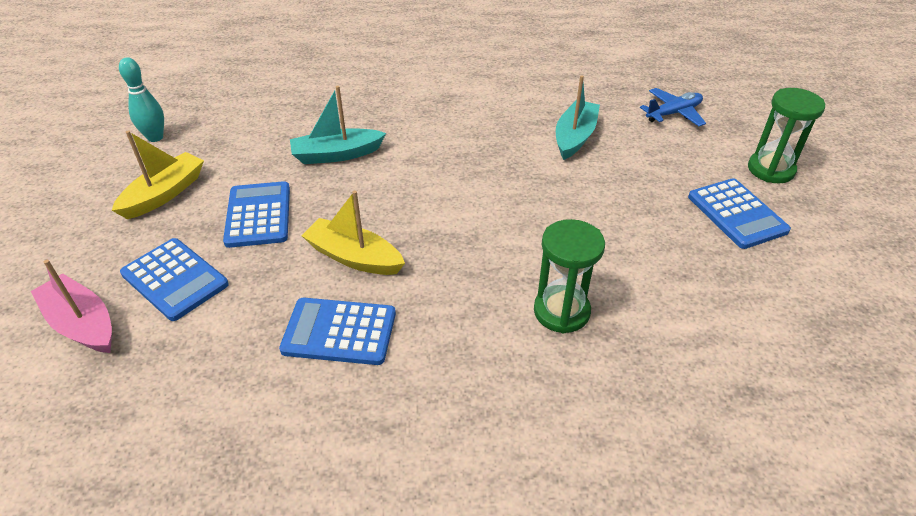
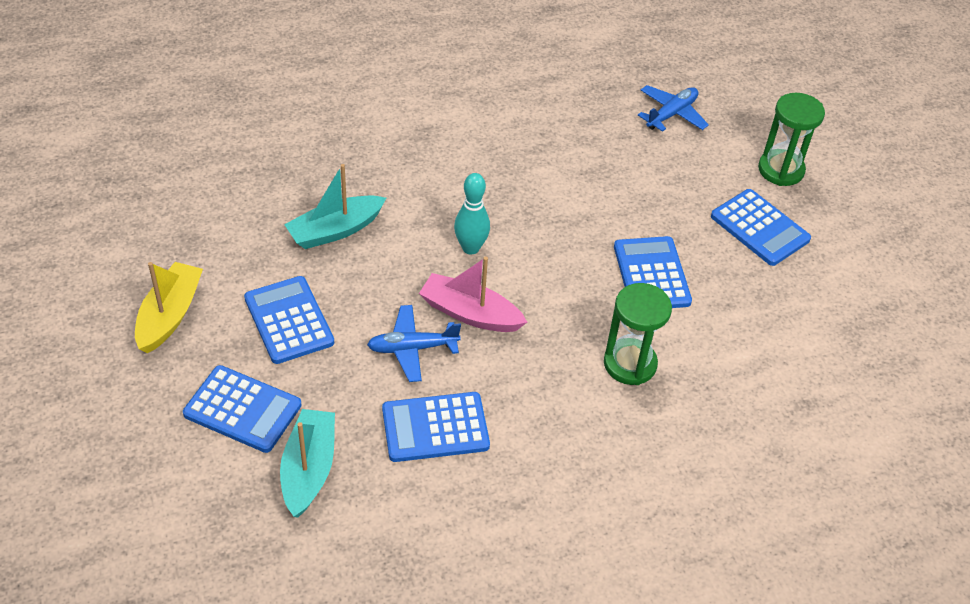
camera: 20 degrees left, 5 degrees up
(82, 324) = (176, 475): pink boat -> pink boat (470, 313)
(155, 137) = (112, 245): turquoise bowling pin -> turquoise bowling pin (470, 248)
(354, 257) = (412, 348): yellow boat -> blue plane
(574, 137) = (580, 163): turquoise boat -> turquoise boat (309, 469)
(612, 235) = (651, 274): none -> blue calculator

